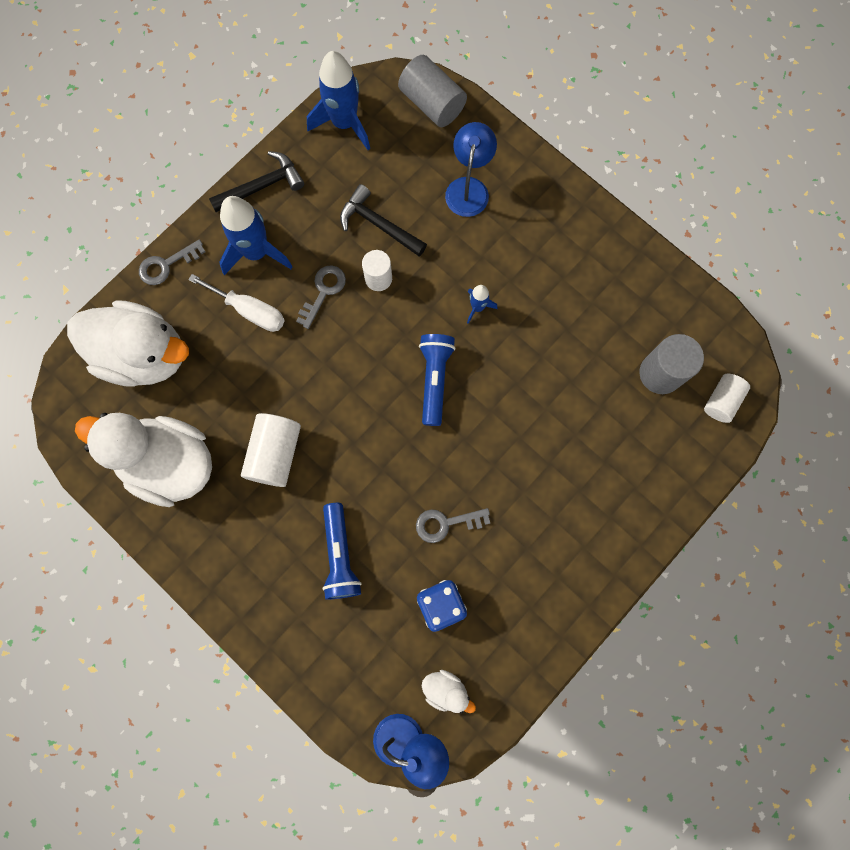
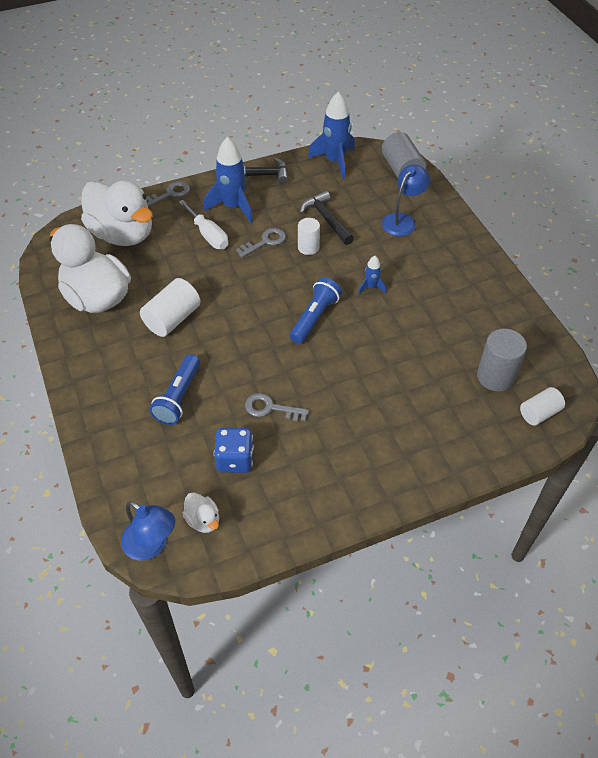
camera: 25 degrees right, 25 degrees down
(166, 265) = (170, 194): grey key -> grey key turned 150 degrees clockwise

